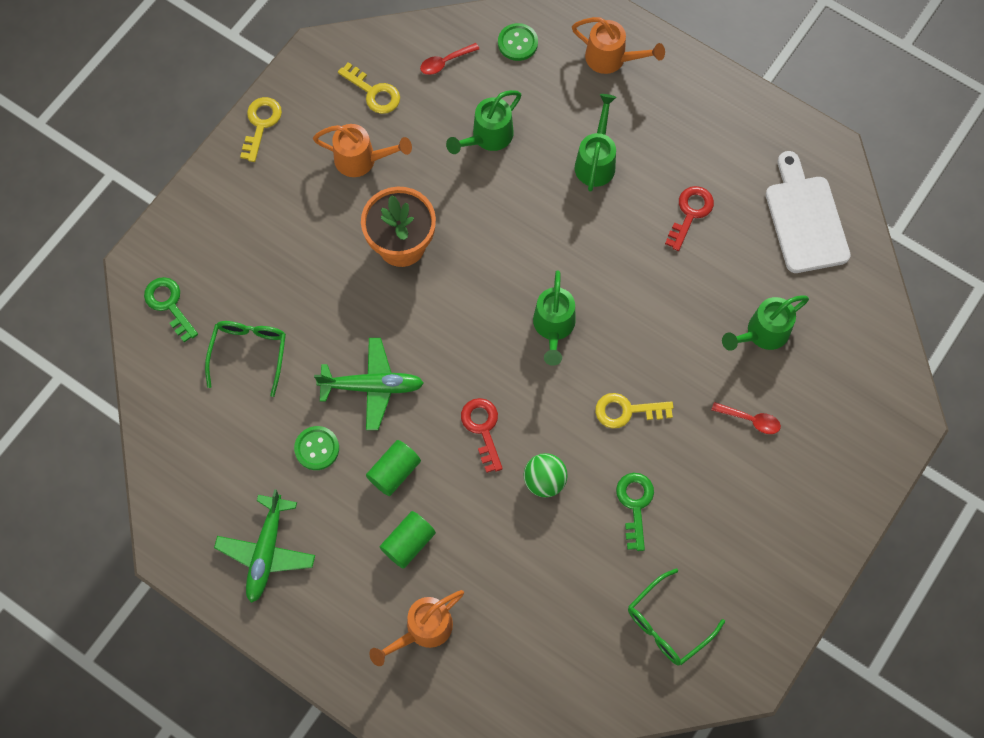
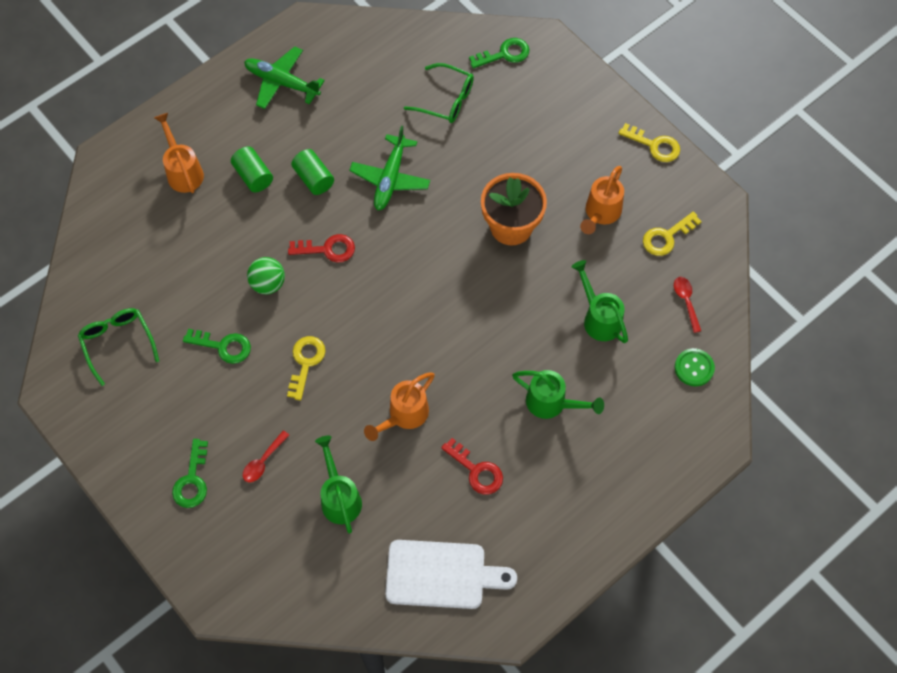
camera: 105 degrees right, 5 degrees down
(317, 448) = (351, 130): green button -> none
(553, 327) = (400, 325): green watering can -> none
(611, 59) = (658, 447): orange watering can -> orange watering can (404, 415)
(796, 485) = (192, 480): none -> green key

